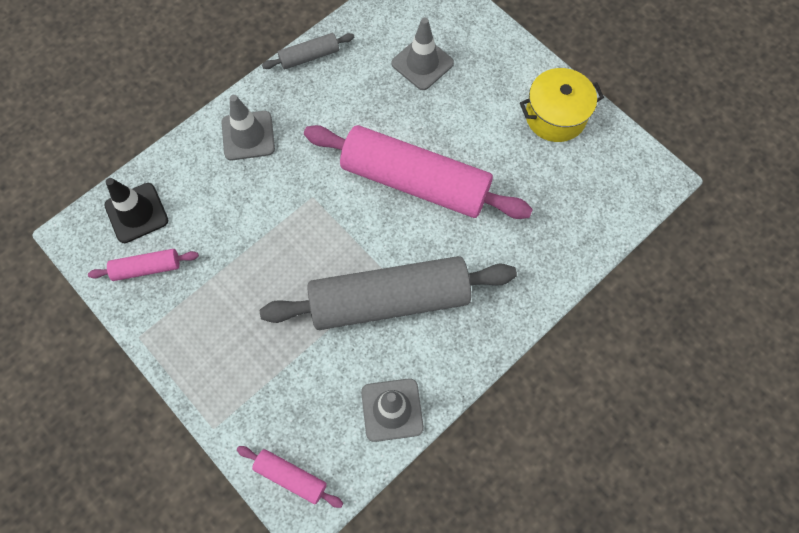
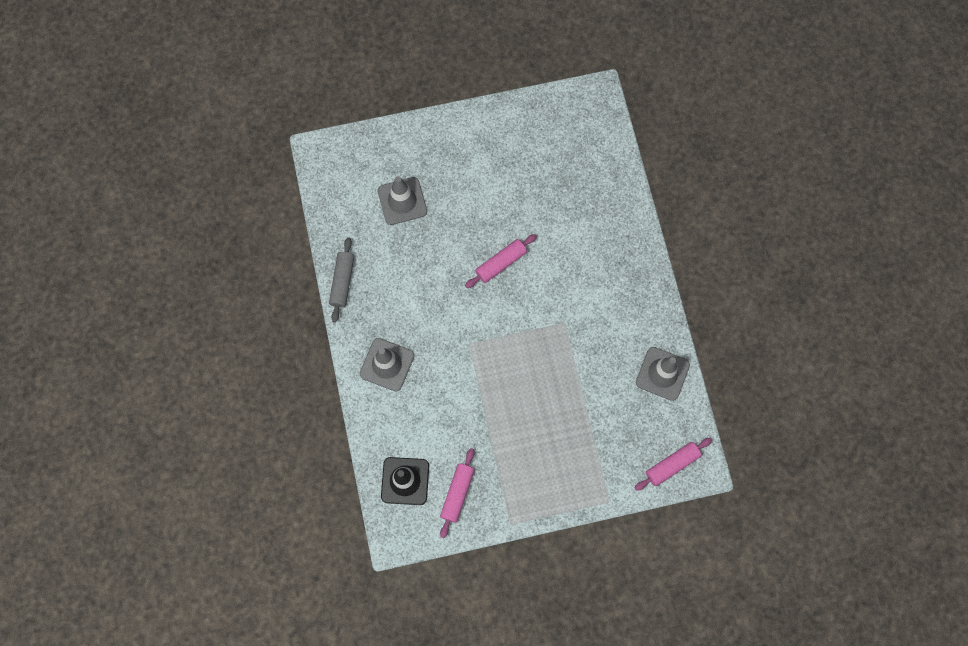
camera: 60 degrees left, 5 degrees up
(389, 300) = (583, 332): grey rolling pin -> none
(415, 182) = (501, 263): pink rolling pin -> pink rolling pin, size x0.44
(555, 116) = (506, 134): yellow pot -> none

